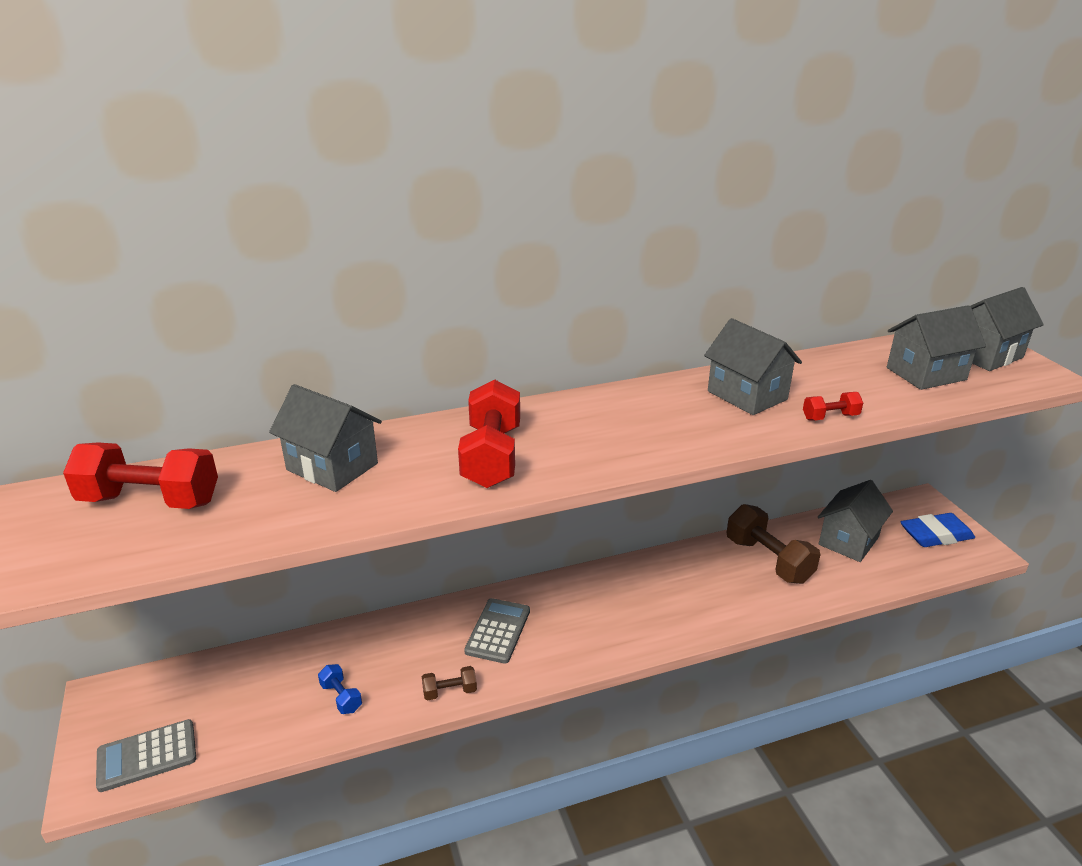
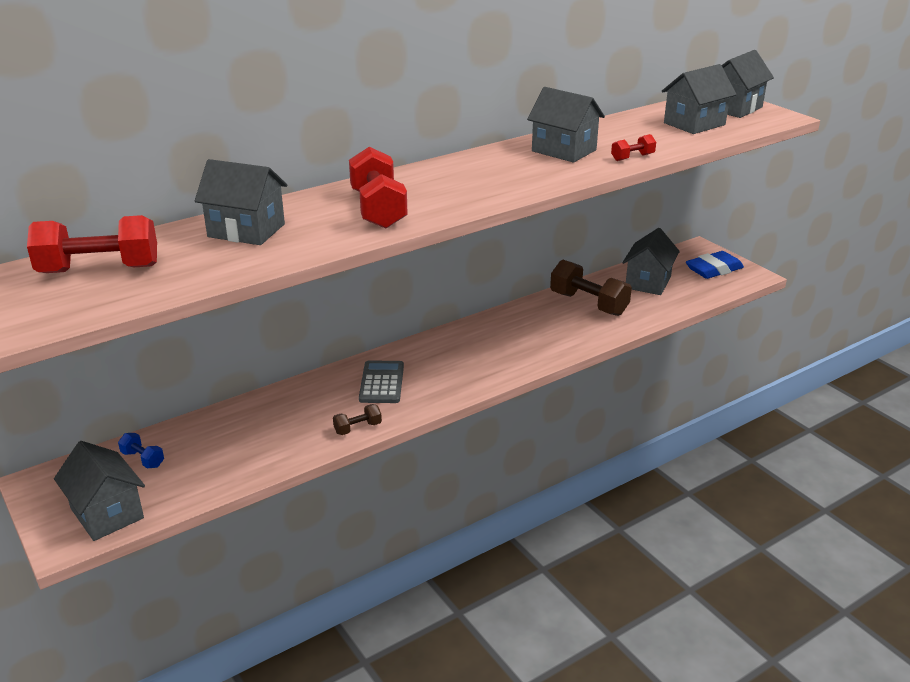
camera: 15 degrees left, 0 degrees up
(147, 756) = (107, 513): grey calculator -> grey house
(341, 697) = (264, 447): blue dumbbell -> blue dumbbell (143, 459)

